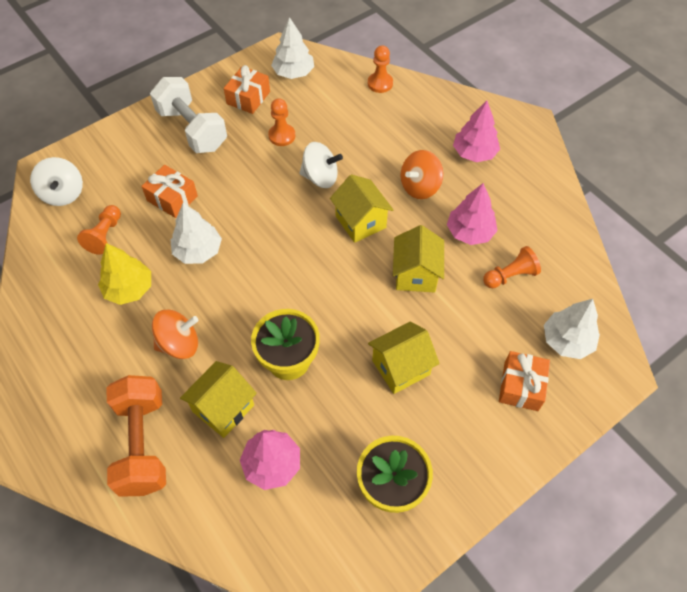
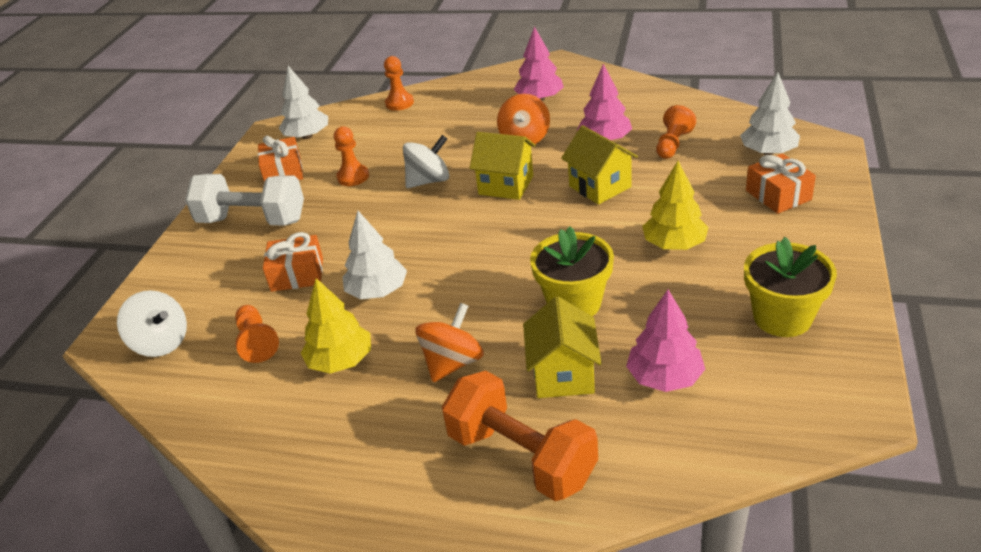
camera: 35 degrees left, 20 degrees down
(401, 367) = (674, 244): yellow house -> yellow tree

